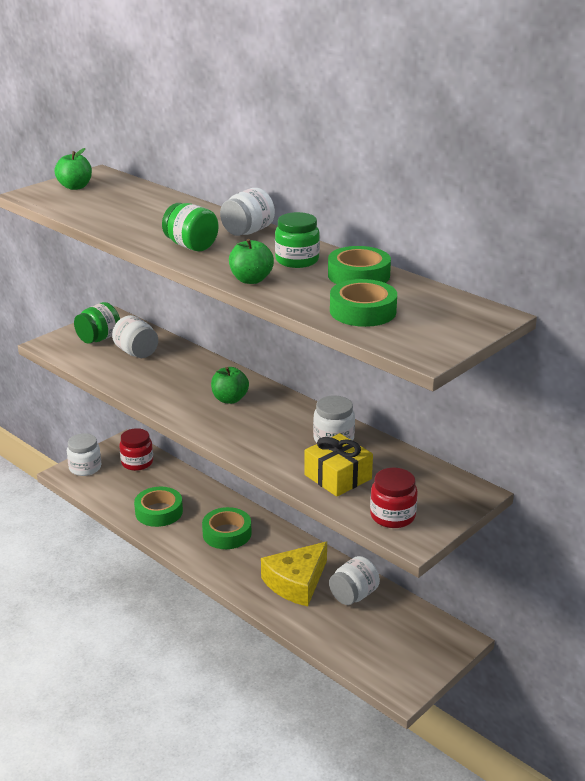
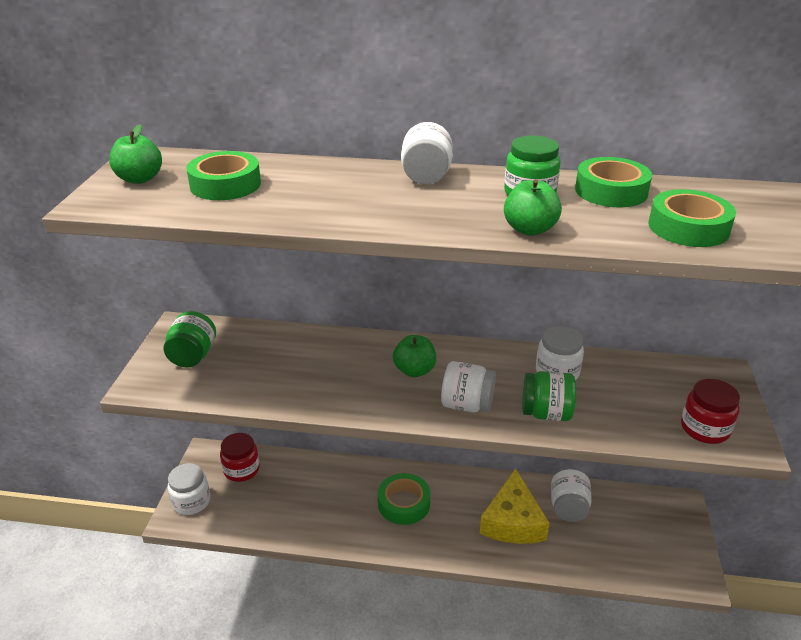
camera: 35 degrees left, 5 degrees up
(136, 353) = (255, 356): white jar -> white jar (467, 405)
(159, 512) = (317, 513): green tape -> green tape (225, 184)
(191, 246) = (399, 211): green jar -> green jar (546, 413)
(338, 477) = (612, 410): yellow gift -> none

